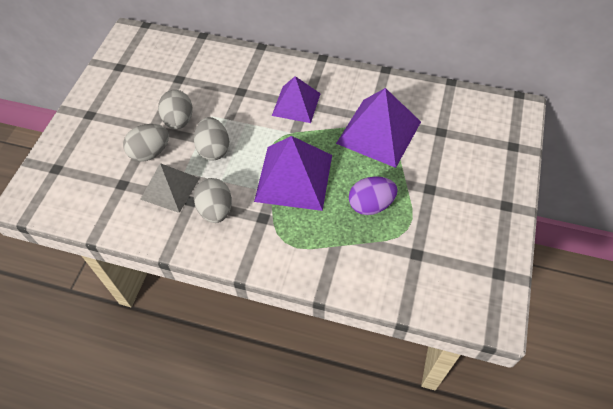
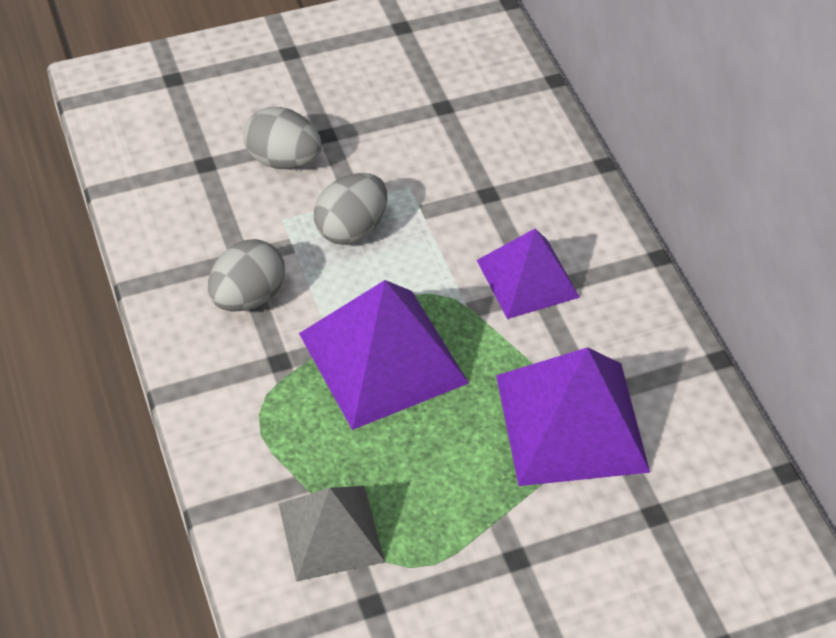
camera: 50 degrees right, 5 degrees down
(170, 188) = (241, 221): grey pyramid -> grey pyramid (331, 532)
(179, 120) = (366, 156): grey egg -> none
(371, 205) = (415, 490): purple egg -> none

